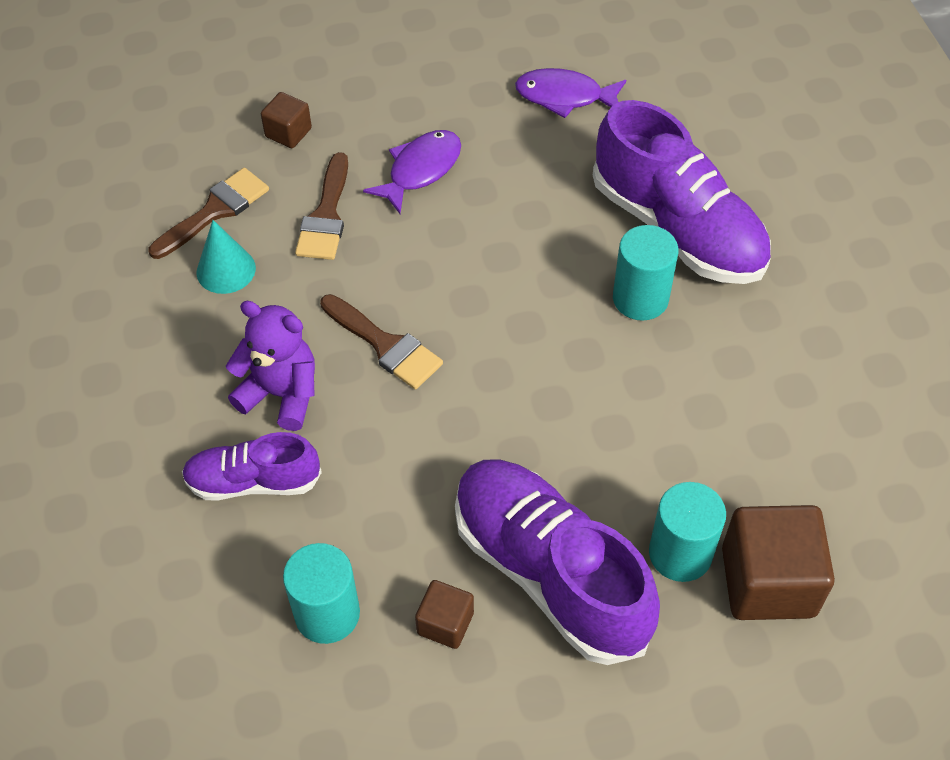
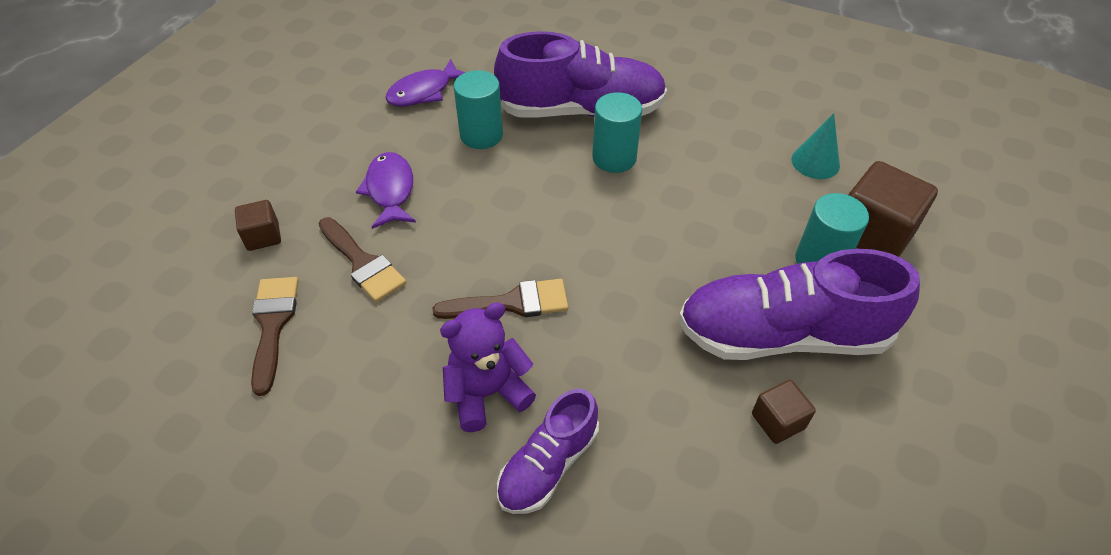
camera: 50 degrees left, 5 degrees down
(226, 270) = (335, 354): turquoise cone -> turquoise cone (815, 162)
(327, 614) = (711, 493): turquoise cylinder -> turquoise cylinder (481, 135)

